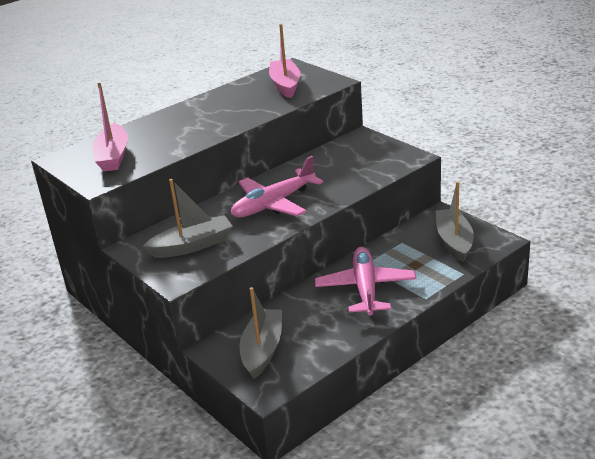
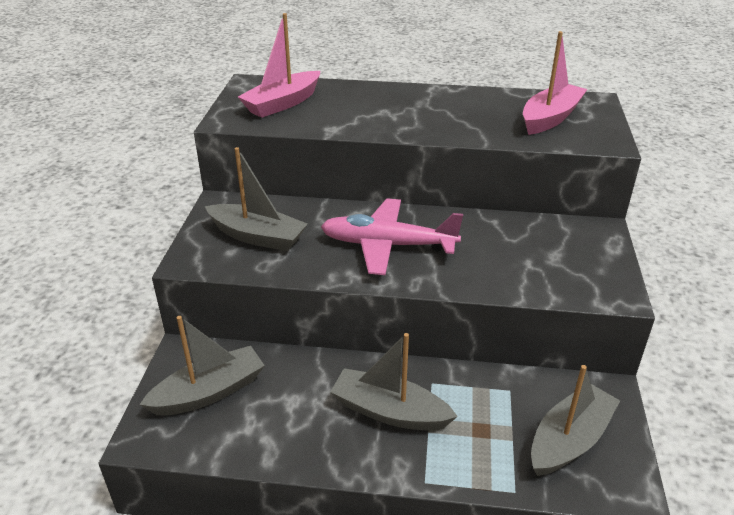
camera: 45 degrees right, 5 degrees up
(365, 288) = (389, 411): pink plane -> grey boat

